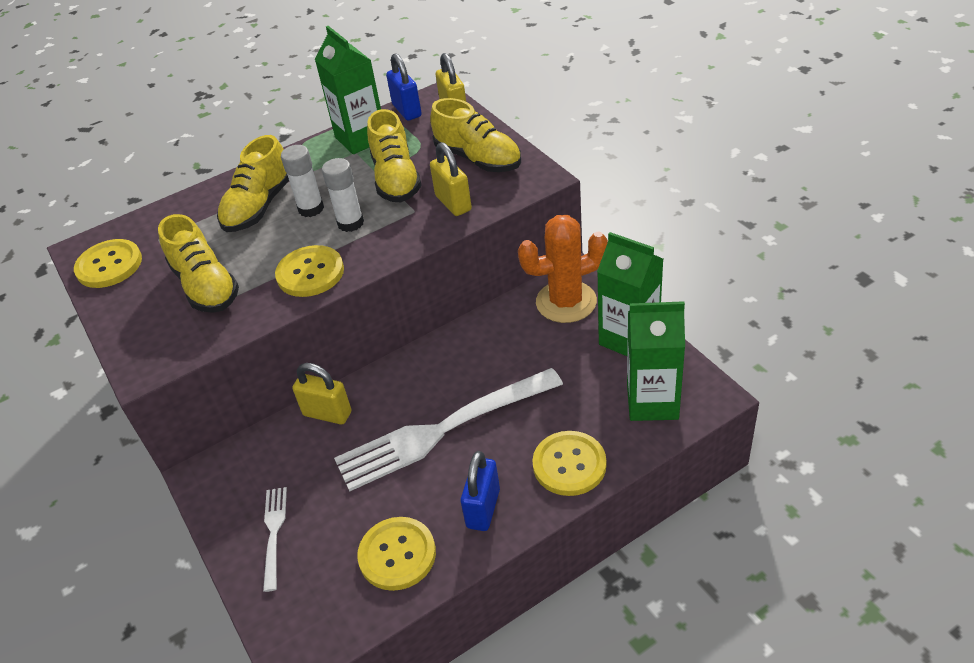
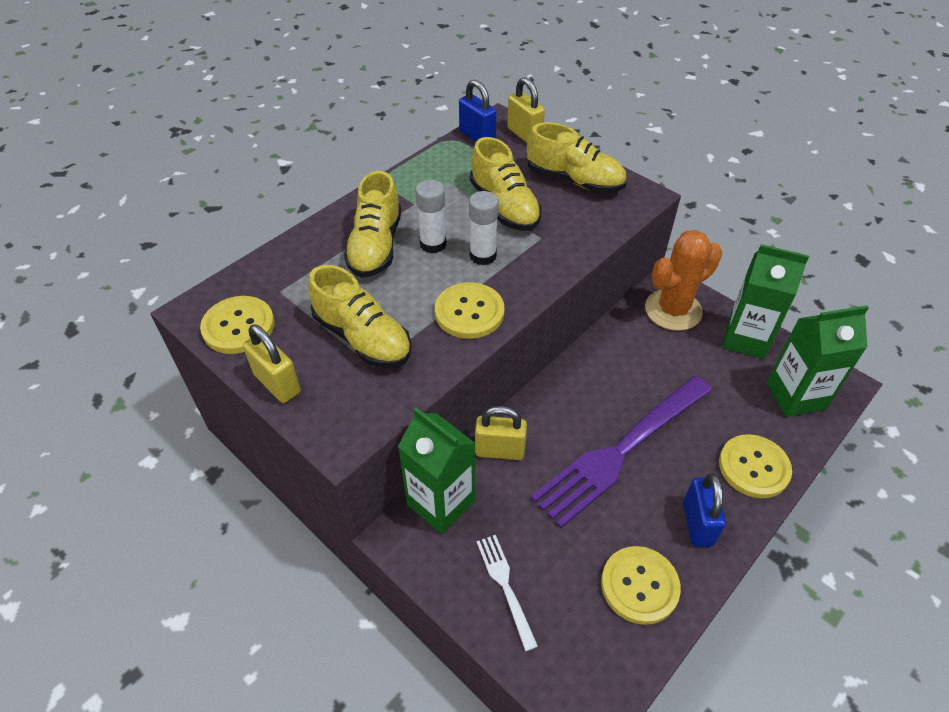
camera: 20 degrees left, 5 degrees up
(361, 138) = (446, 168): green carton -> green carton (441, 503)
(443, 430) = (621, 451): white fork -> purple fork
(453, 203) = (575, 227): yellow padlock -> yellow padlock (277, 384)

